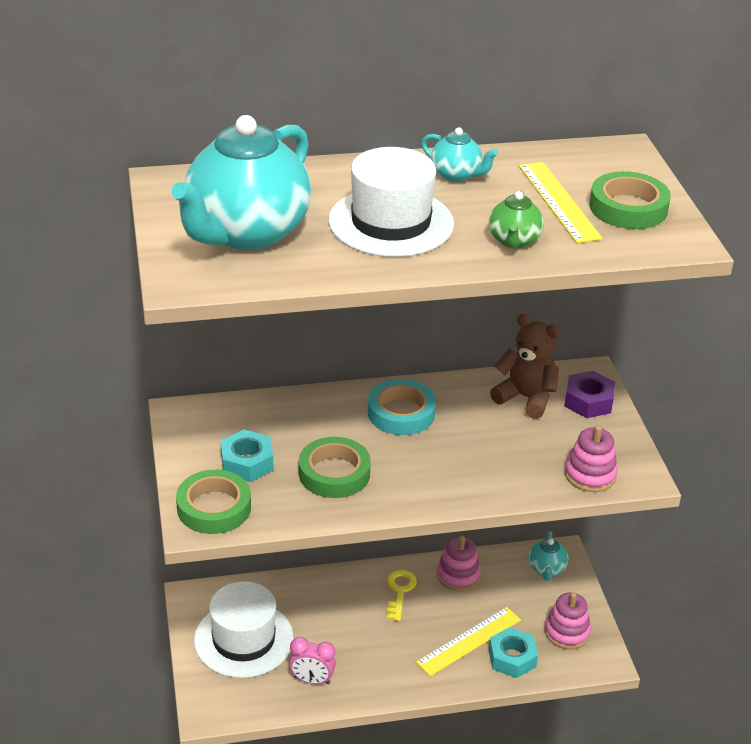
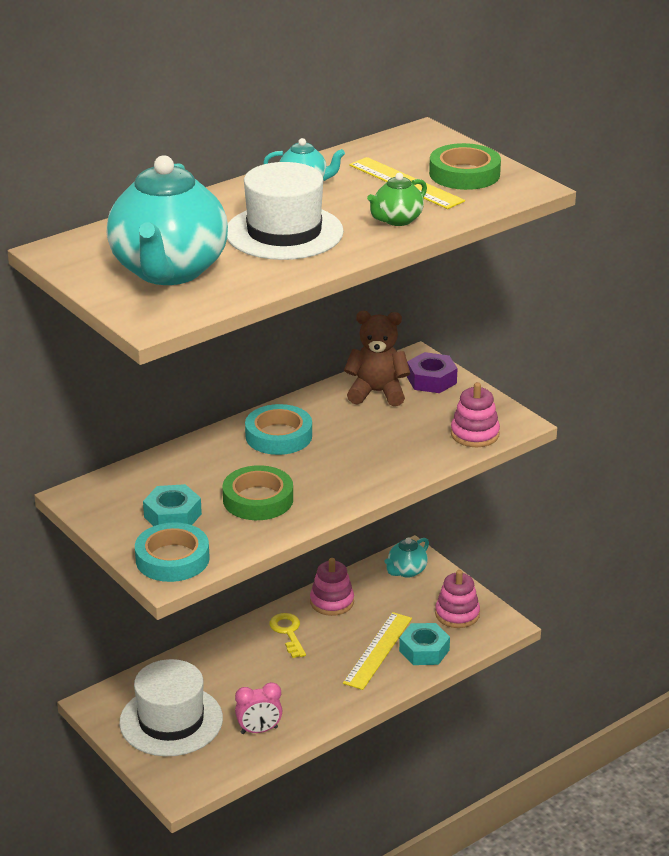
camera: 25 degrees left, 5 degrees down
(214, 507) = (172, 559): green tape -> turquoise tape
(514, 241) = (397, 220): green teapot -> green teapot turned 60 degrees clockwise
(546, 569) = (406, 571): turquoise teapot -> turquoise teapot turned 60 degrees clockwise

